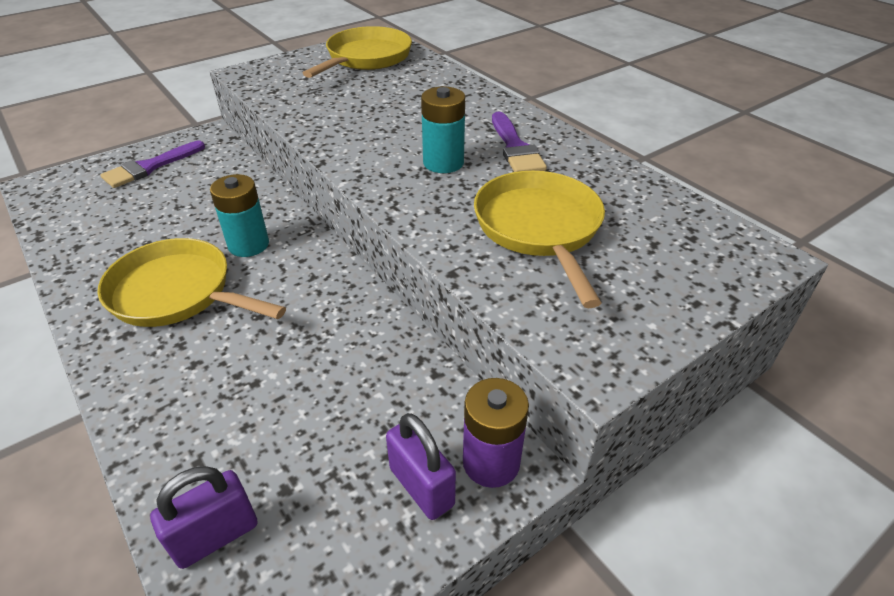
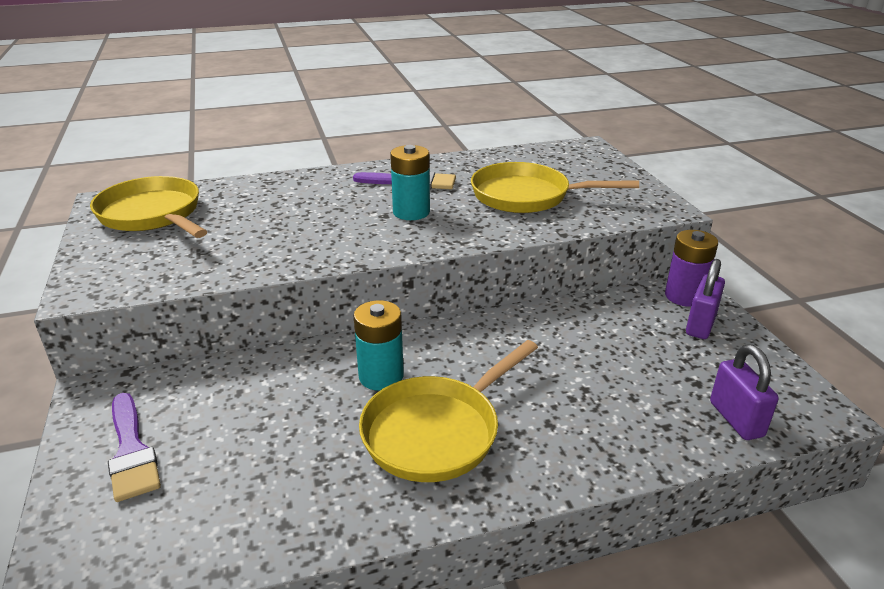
camera: 70 degrees left, 10 degrees down
(421, 486) = (700, 325): purple padlock -> purple padlock turned 45 degrees counterclockwise

